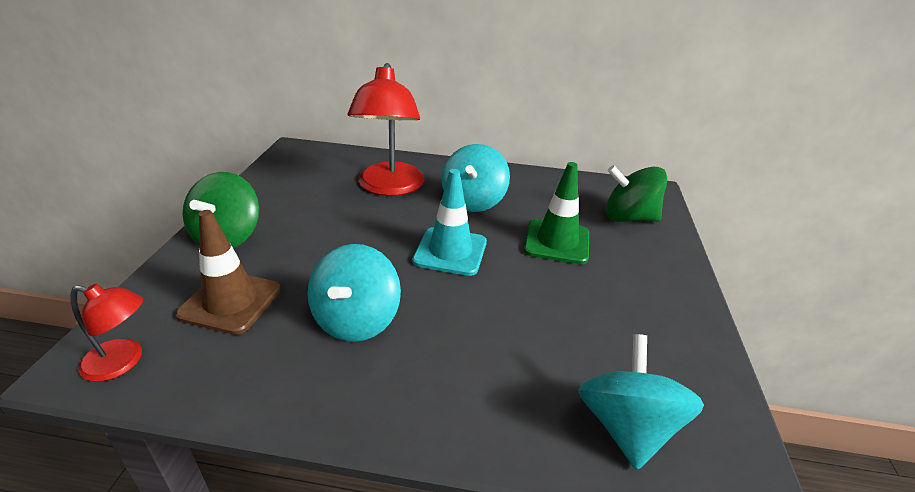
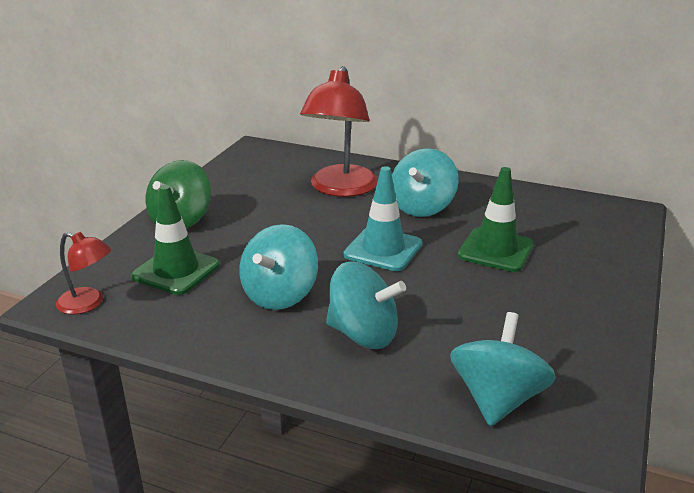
camera: 15 degrees right, 5 degrees down
(230, 302) = (176, 271): brown traffic cone -> green traffic cone
(460, 360) = (363, 334): none -> turquoise spinning top
(628, 218) = (586, 235): green spinning top -> none

